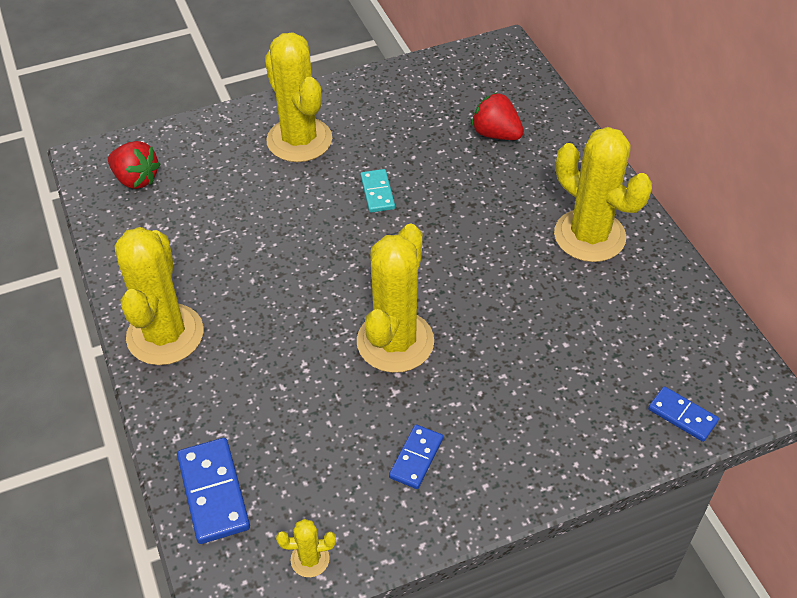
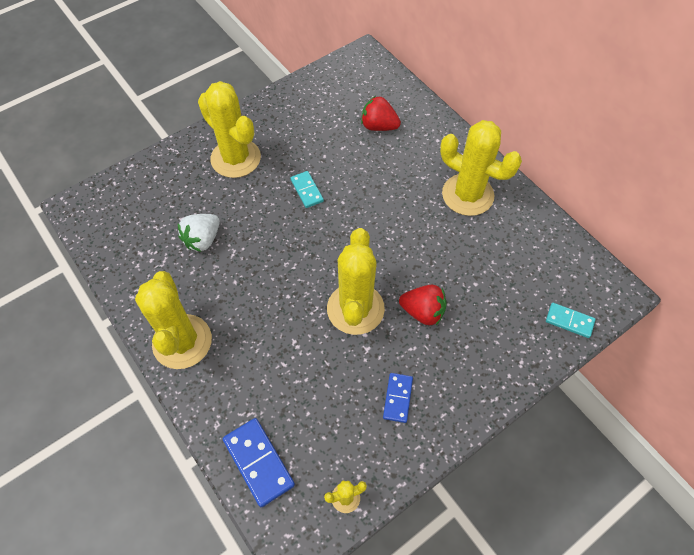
camera: 15 degrees left, 10 degrees up
(136, 179) = (119, 215): red strawberry -> red strawberry (423, 312)
(228, 225) = (202, 240): none -> white strawberry
(682, 415) = (569, 321): blue domino -> turquoise domino

